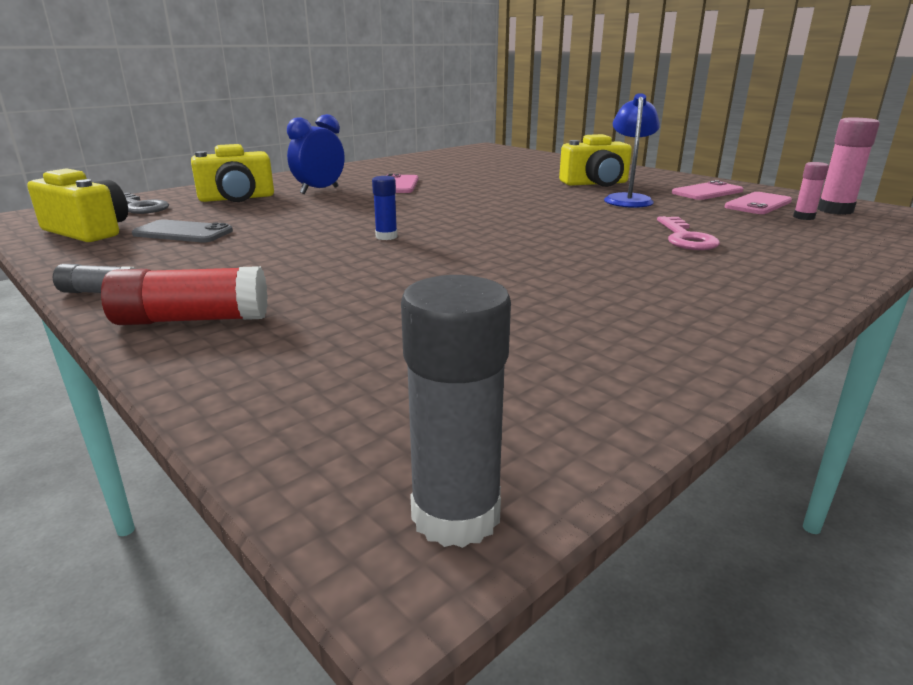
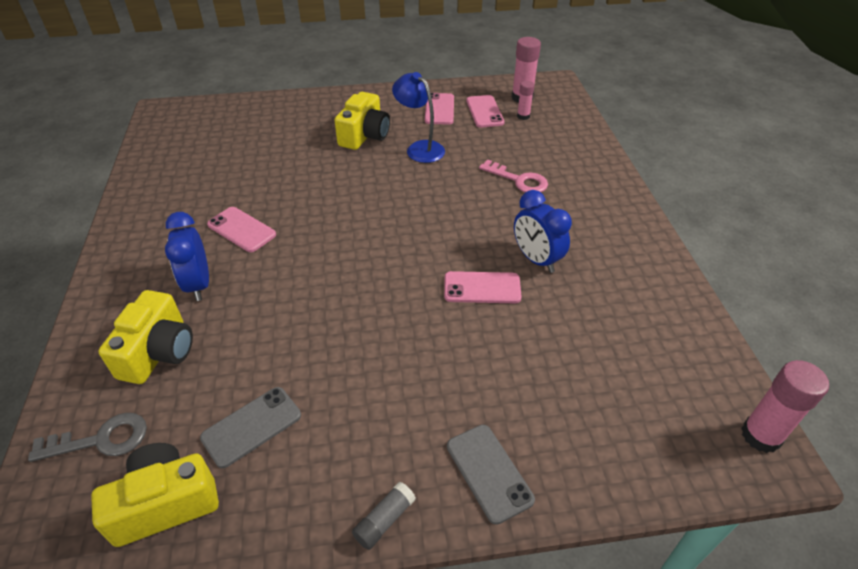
camera: 55 degrees left, 20 degrees up
(192, 320) = (489, 472): red glue stick -> grey phone
(386, 237) = (391, 304): blue glue stick -> none
(456, 515) = (761, 435): grey glue stick -> pink glue stick
(471, 260) = (482, 288): none -> pink phone
(567, 272) = (536, 260): none -> blue clock

